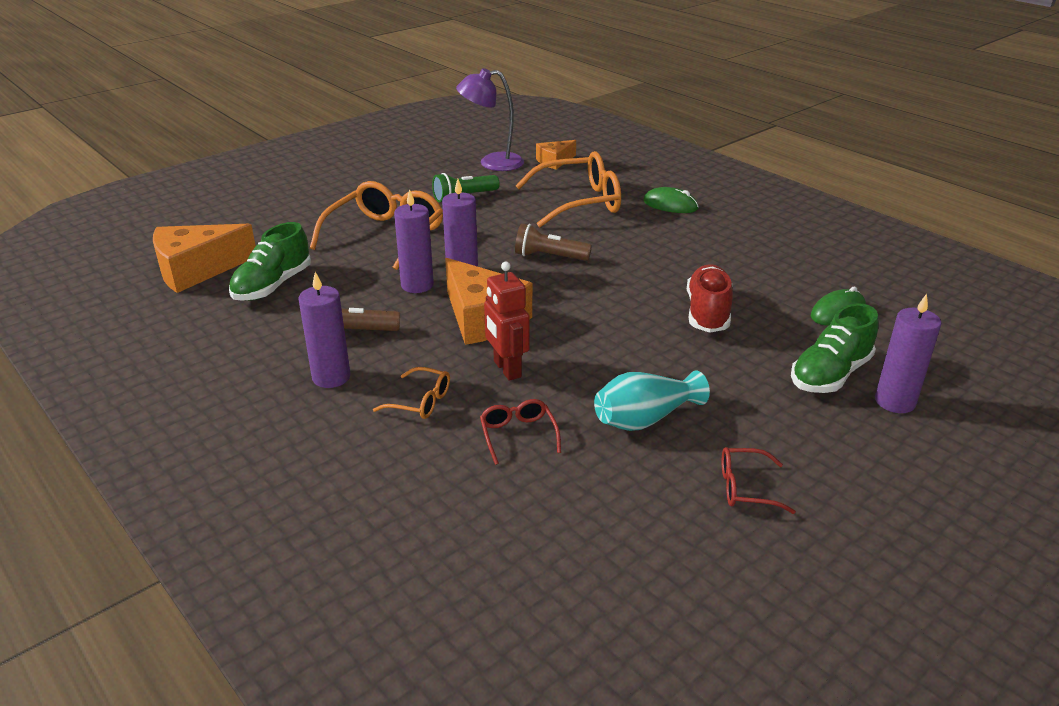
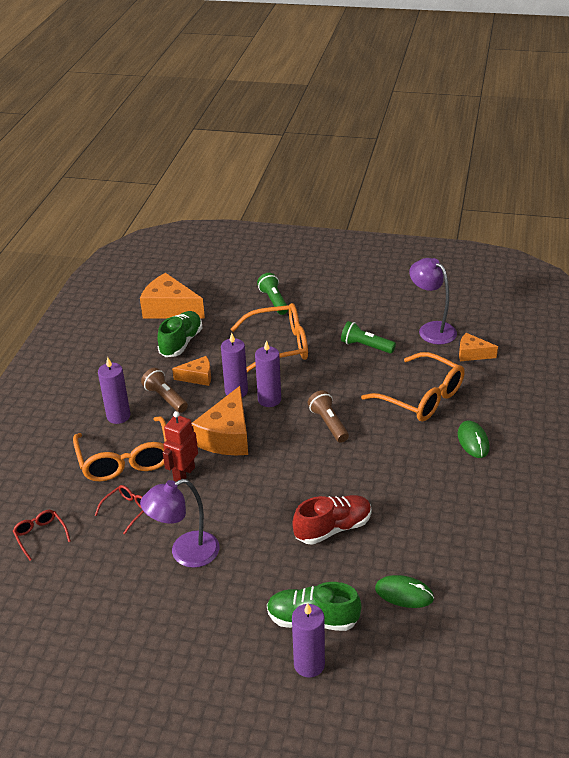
camera: 55 degrees right, 5 degrees up
(272, 286) = (181, 343): green shoe -> green shoe turned 120 degrees clockwise
(307, 211) = (274, 301): none -> green flashlight
(352, 298) = (198, 377): none -> orange cheese
(420, 401) = (125, 459): orange glasses -> orange glasses, size x2.10
(645, 419) = (185, 553): turquoise vase -> purple lamp
(746, 488) = (154, 625): red glasses -> red glasses (40, 536)

